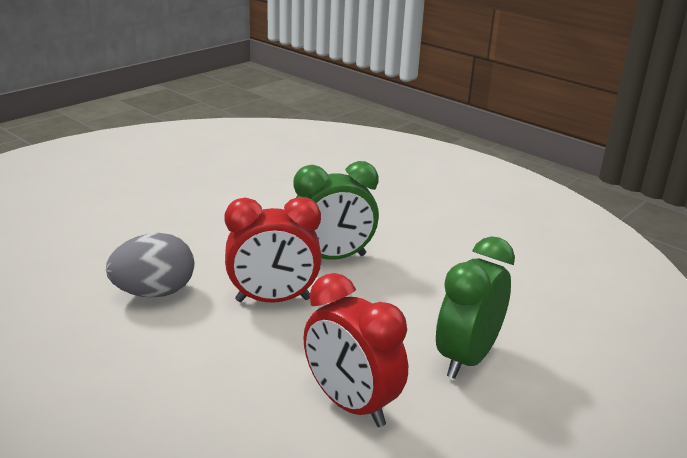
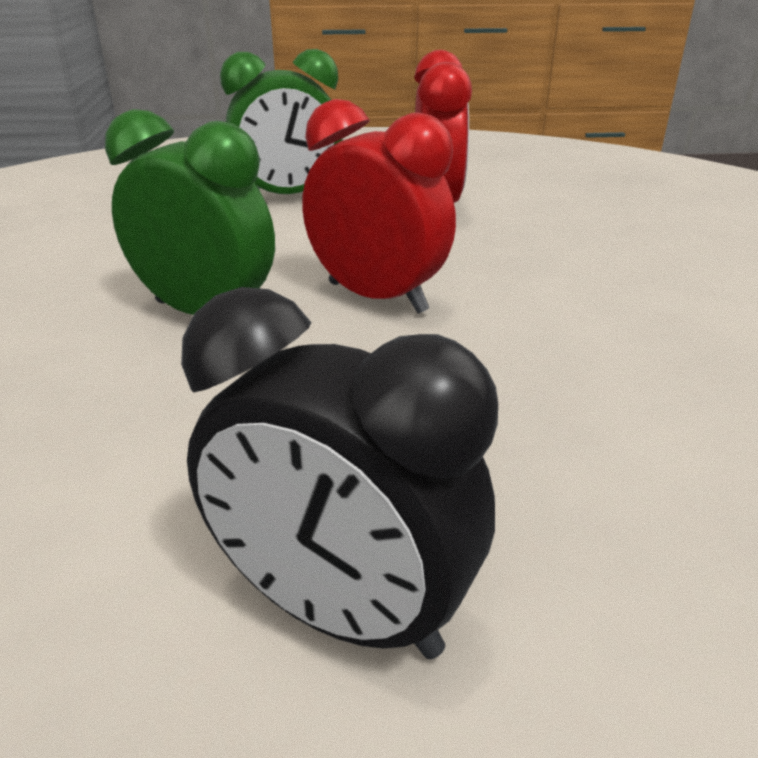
camera: 135 degrees left, 5 degrees up
(154, 293) = (537, 375): grey egg -> none
(158, 213) = (341, 611): none -> black clock

